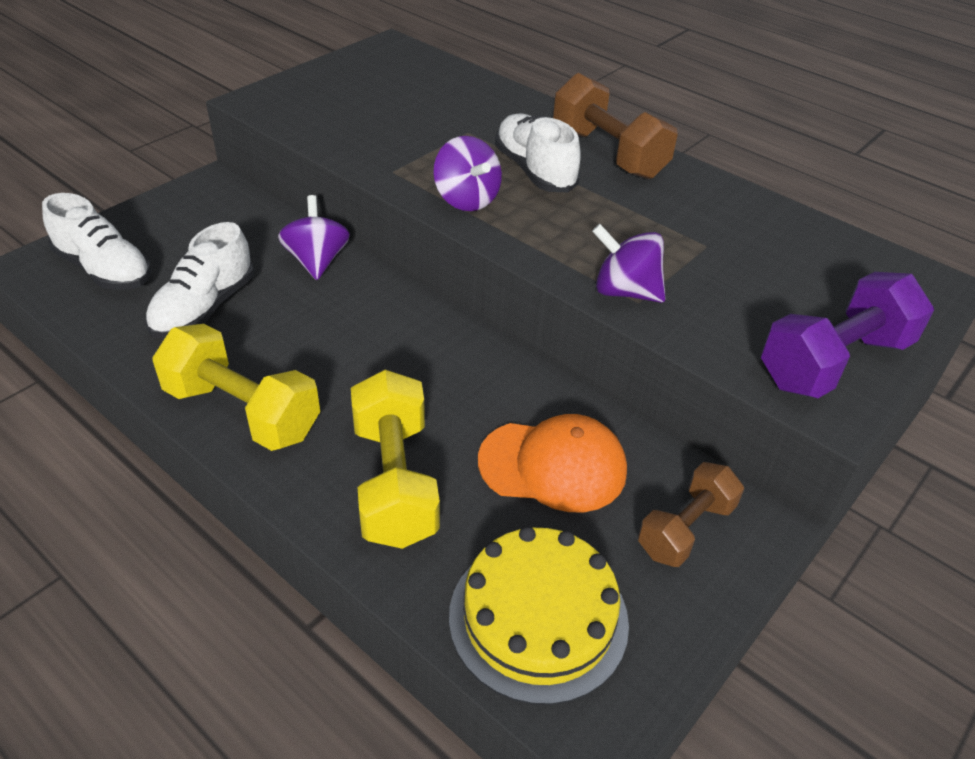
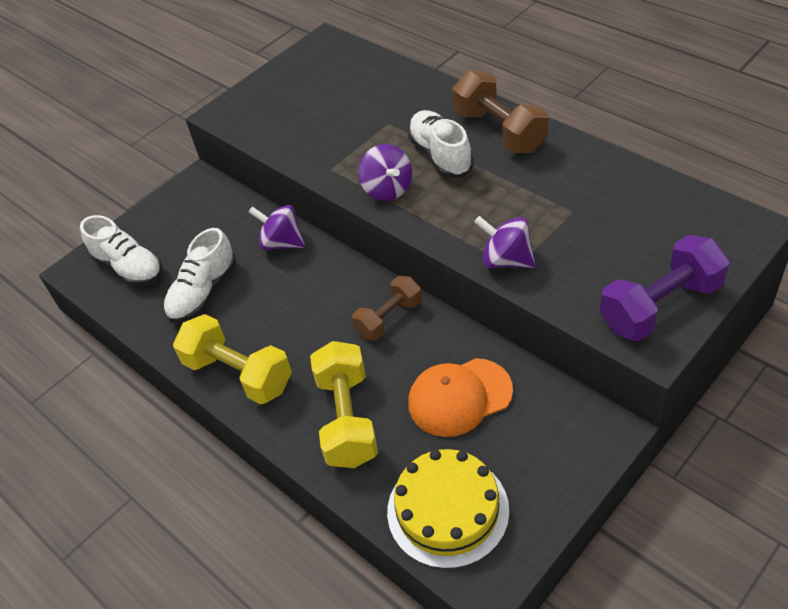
camera: 10 degrees right, 5 degrees up
(317, 261) = (282, 243): purple spinning top -> purple spinning top turned 60 degrees counterclockwise
(553, 465) = (459, 397): orange cap -> orange cap turned 150 degrees clockwise
(686, 529) = (554, 438): brown dumbbell -> brown dumbbell (389, 318)

